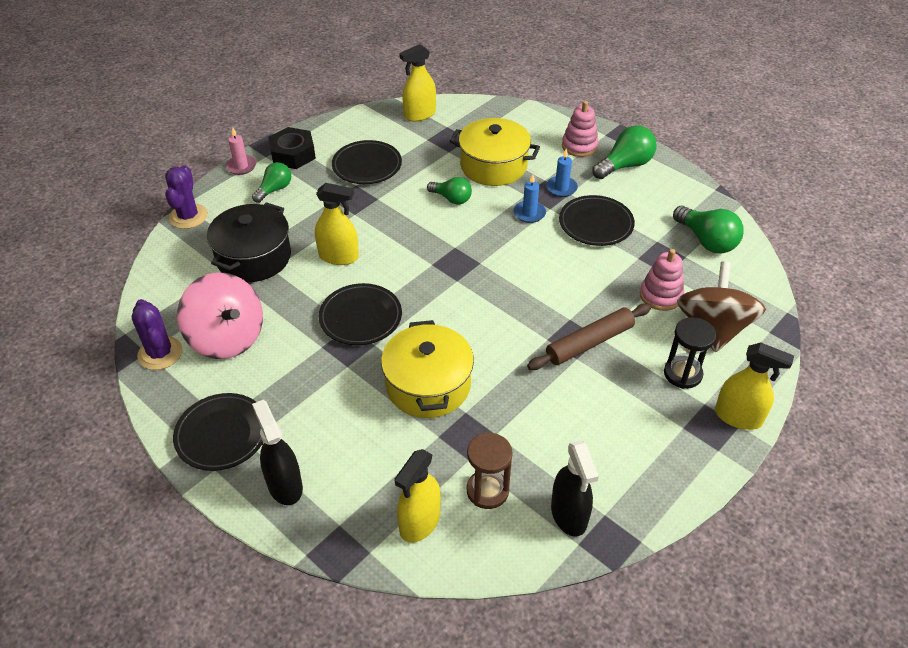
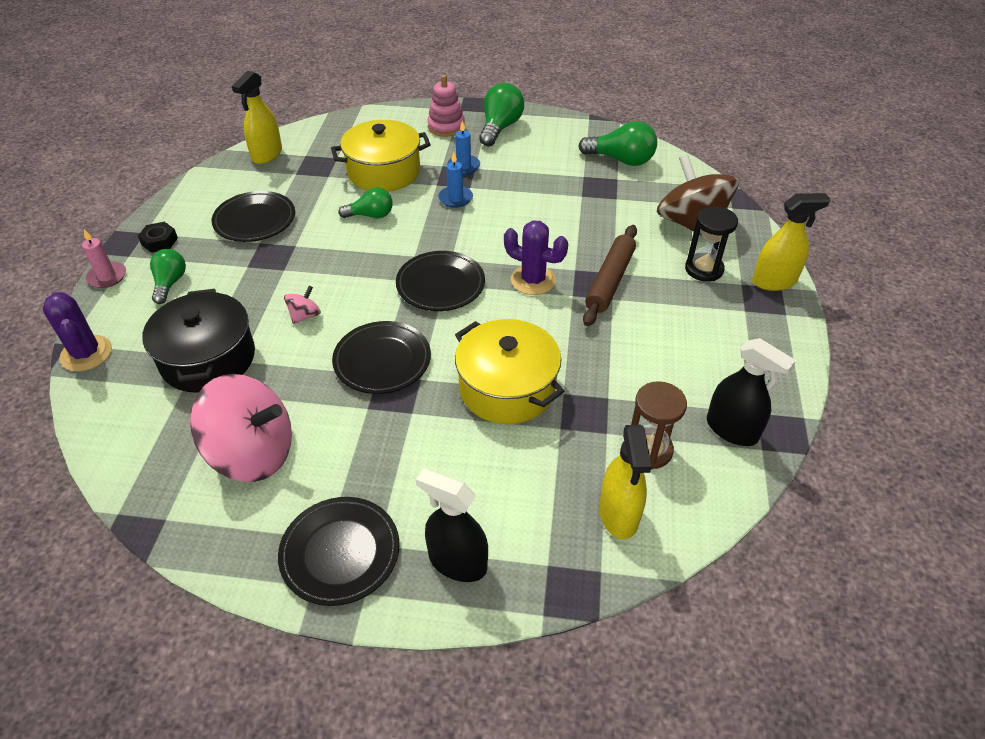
camera: 35 degrees left, 0 degrees up
(160, 353) = (184, 511): purple cactus -> purple cactus (533, 280)
(293, 154) = (159, 241): black nut -> black nut, size x0.59
(339, 256) = (305, 315): yellow spray bottle -> pink spinning top
(596, 224) = (521, 183): black plate -> black plate (440, 285)
(660, 295) = (628, 217): pink stacking toy -> none

